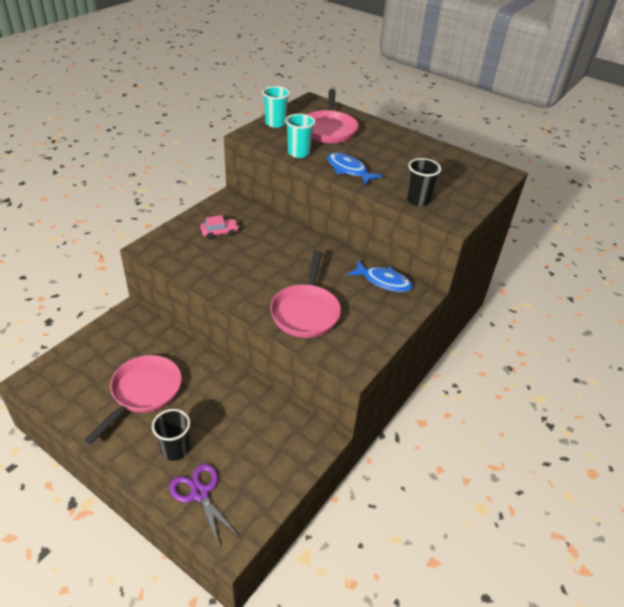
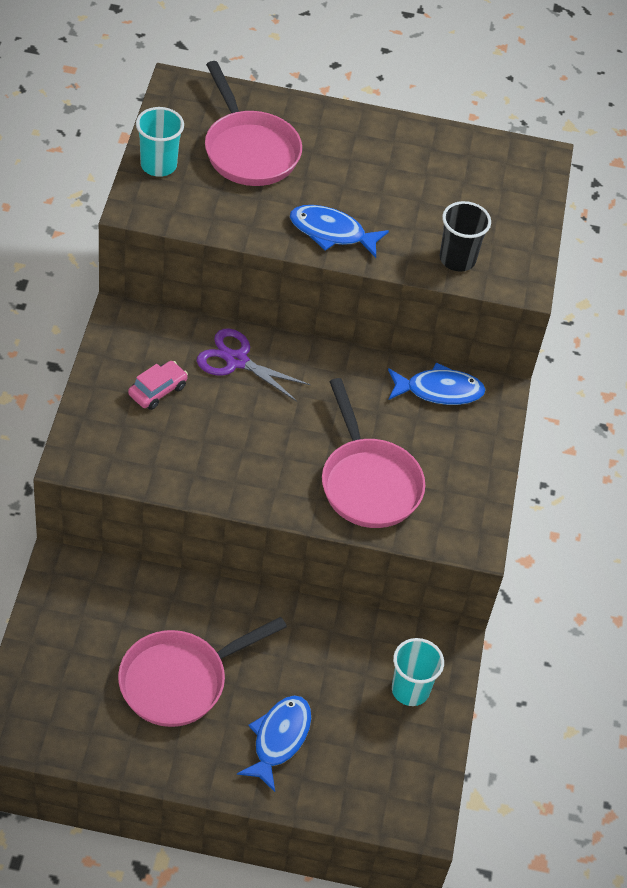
camera: 30 degrees left, 10 degrees up
(143, 393) = (179, 681): pink pan -> pink pan turned 120 degrees counterclockwise
(175, 449) = (279, 739): black cup -> blue fish
(200, 493) = (348, 779): purple scissors -> purple scissors (237, 361)
(298, 153) = (238, 222): turquoise cup -> turquoise cup (410, 690)

